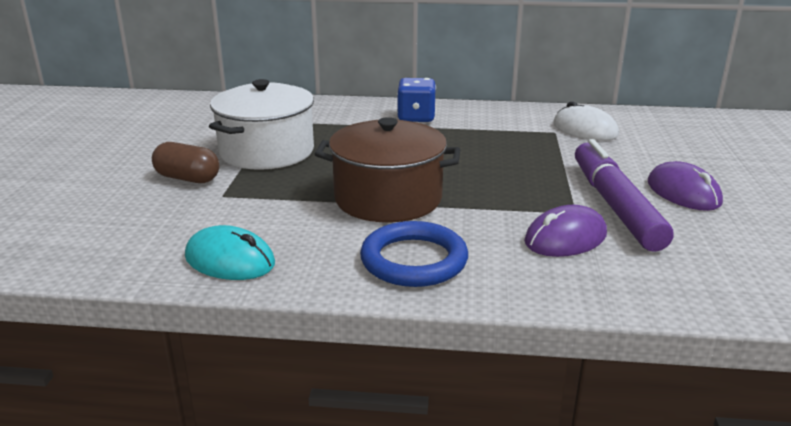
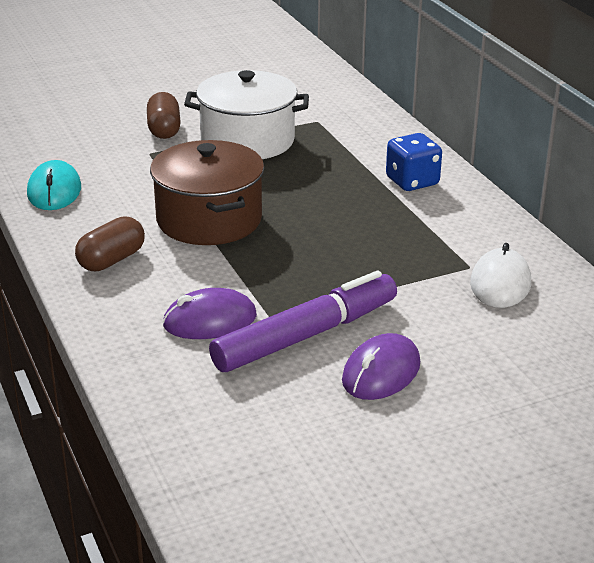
camera: 60 degrees right, 5 degrees up
(414, 260) = (111, 260): blue ring -> brown capsule
(565, 238) = (210, 320): purple mouse -> purple mouse turned 45 degrees counterclockwise

